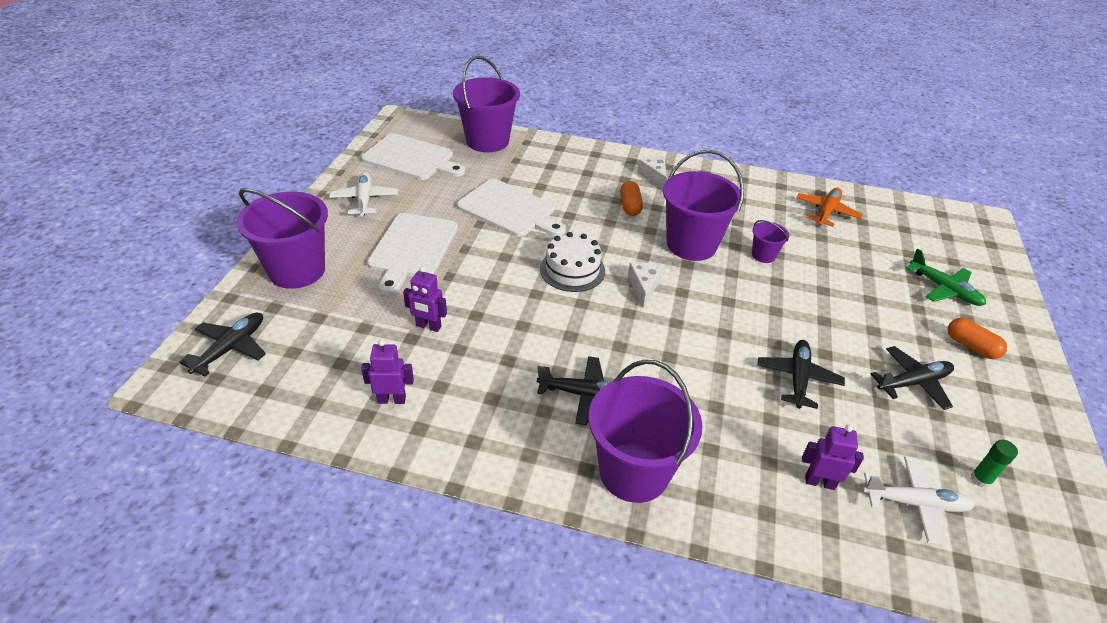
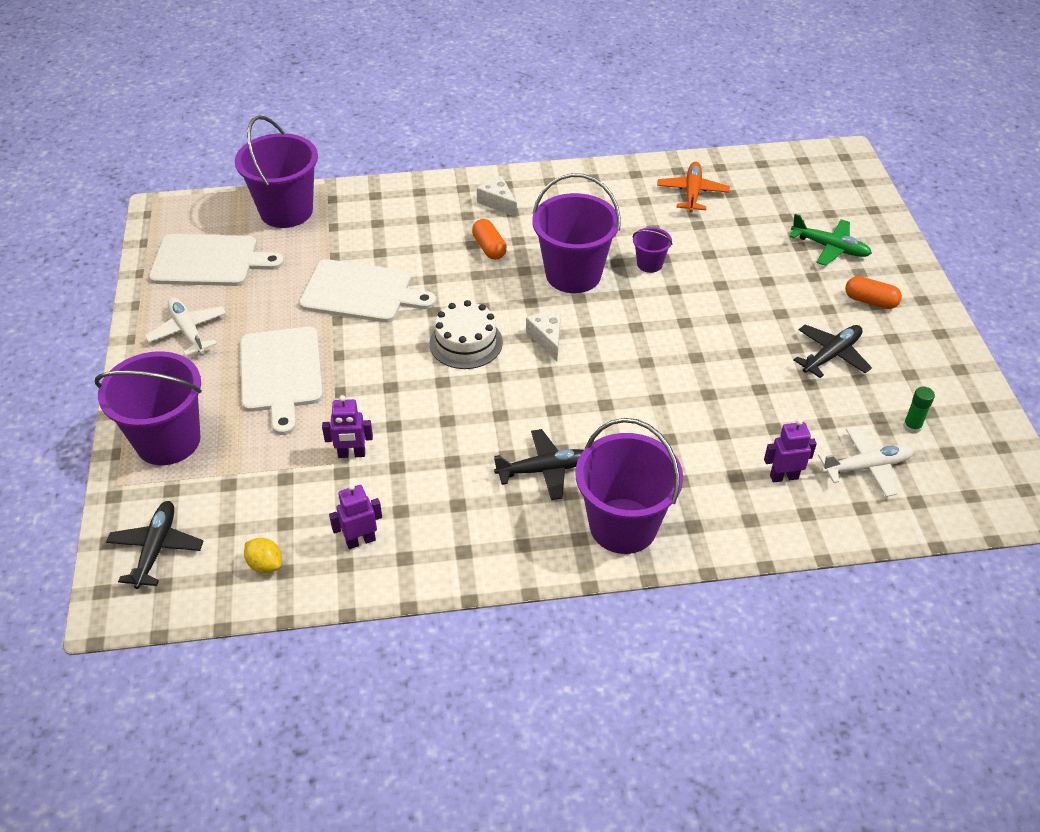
camera: 20 degrees left, 5 degrees up
(303, 391) = (265, 564): none -> yellow lemon
(798, 378) = (730, 386): black plane -> none

